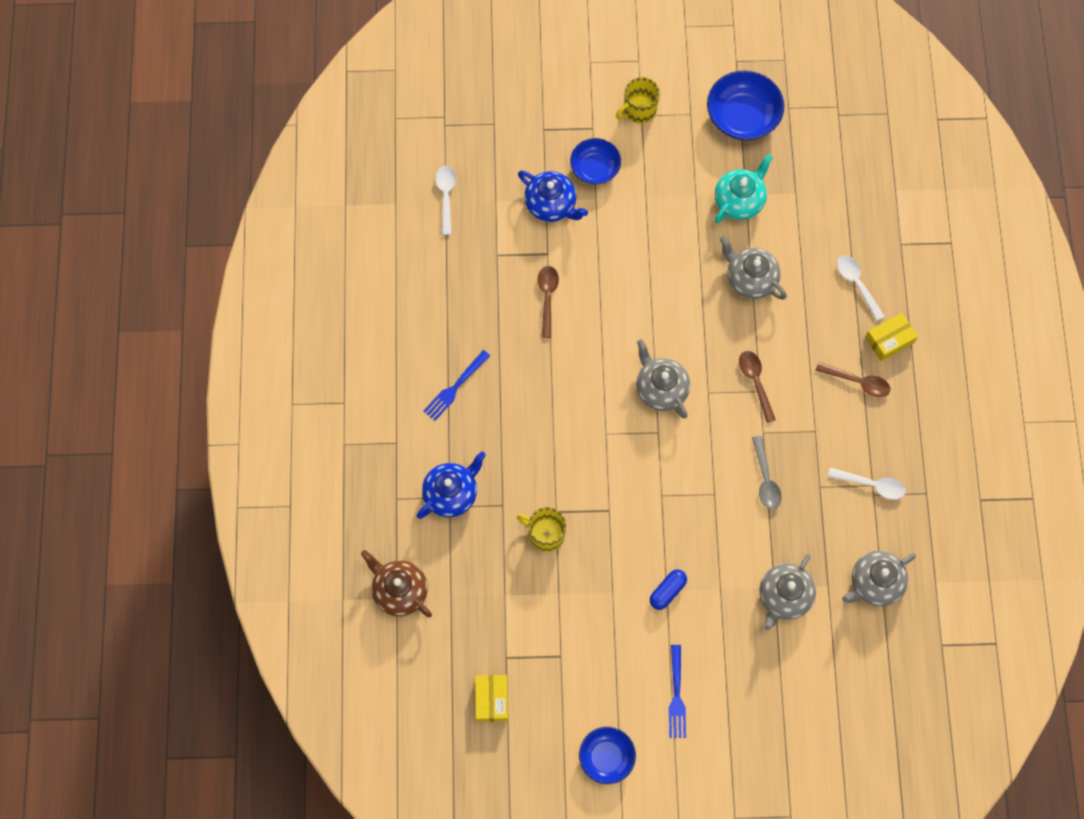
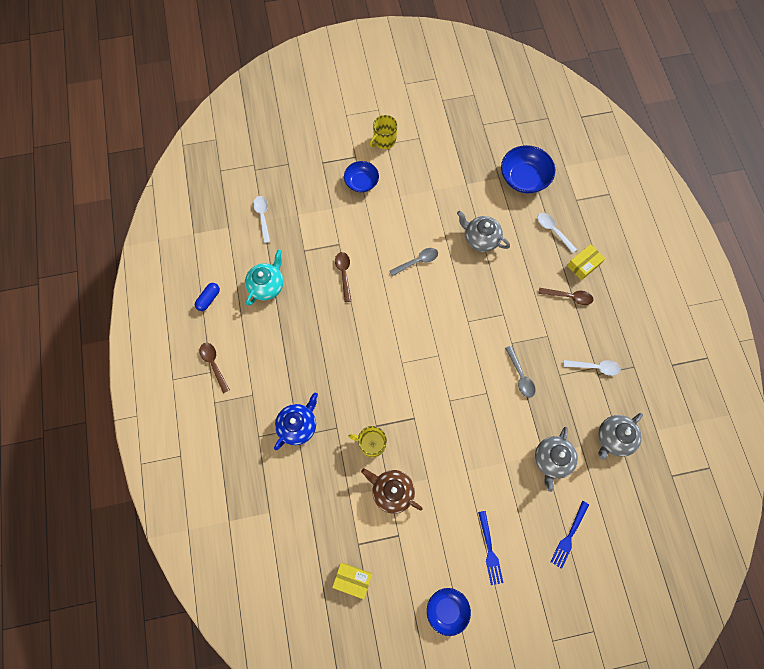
camera: 10 degrees left, 0 degrees up
(399, 591) = (270, 506): brown teapot -> brown teapot (392, 491)
(455, 387) = (289, 347): blue fork -> blue fork (569, 536)
(491, 699) = (352, 580): yellow box -> yellow box turned 60 degrees counterclockwise
(551, 205) = (336, 211): blue teapot -> none
(653, 297) = (417, 261): none -> grey spoon
(660, 389) = (434, 324): grey teapot -> none
(667, 591) = (467, 471): blue capsule -> blue capsule (209, 299)
(739, 200) = (463, 188): turquoise teapot -> turquoise teapot (267, 285)
(742, 116) = (453, 134): blue bowl -> blue bowl (524, 178)
(755, 382) = (499, 309): brown spoon -> brown spoon (214, 364)

